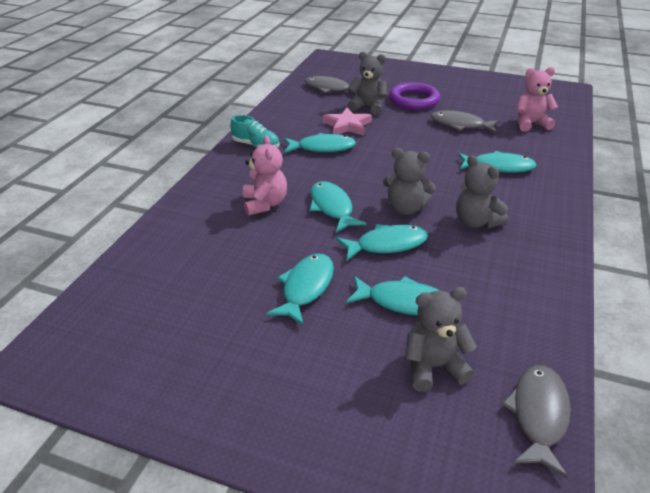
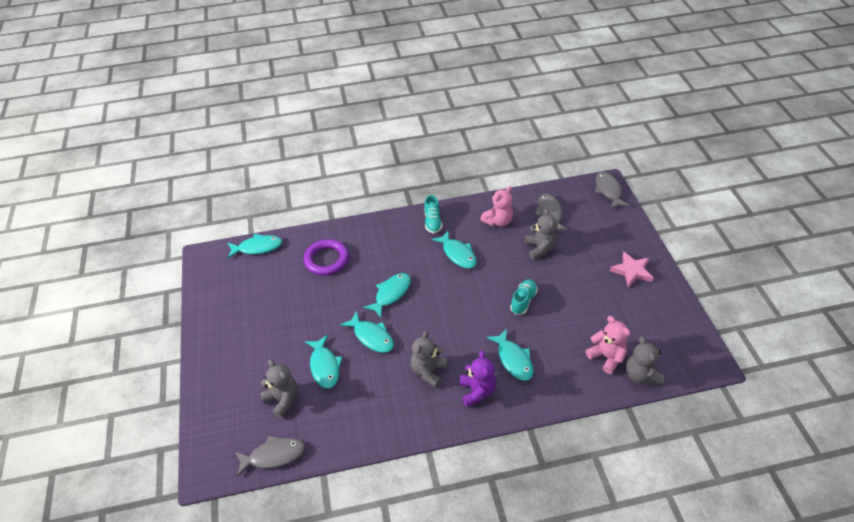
camera: 60 degrees right, 10 degrees up
(265, 204) = (371, 262): pink teddy bear -> pink teddy bear (498, 221)
(306, 288) = (310, 320): turquoise fish -> turquoise fish (257, 247)
(347, 125) = (500, 251): pink star -> pink star (632, 271)
(405, 208) = (417, 329): grey teddy bear -> grey teddy bear (641, 375)
(414, 100) = (578, 269): purple ring -> purple ring (326, 260)
(426, 137) = (523, 301): none -> turquoise shoe
(460, 125) = (561, 313): grey fish -> grey fish (608, 190)
(527, 201) = (477, 391): none -> purple teddy bear

